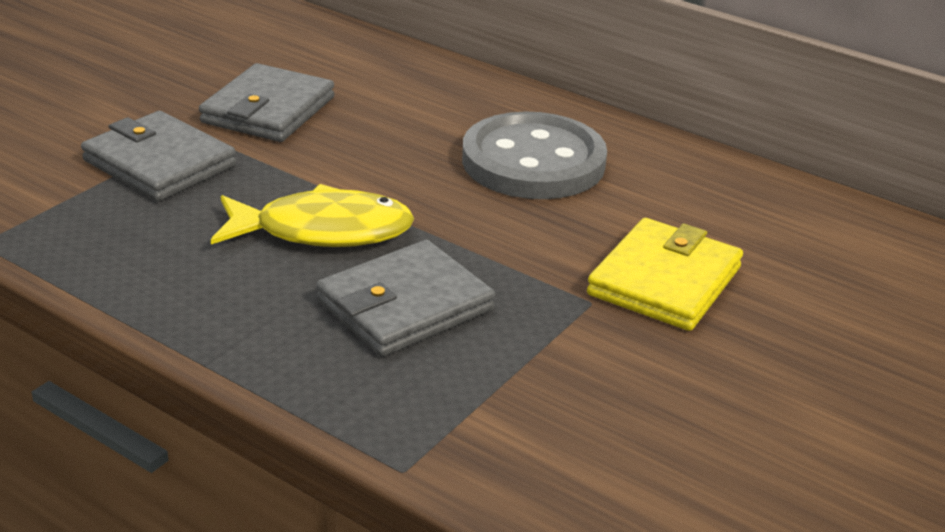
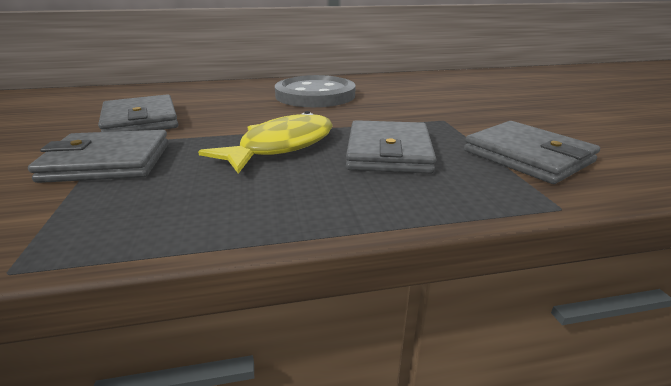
camera: 45 degrees left, 5 degrees down
(536, 411) = (527, 156): none -> grey wallet
(664, 281) = (446, 105): yellow wallet -> none

